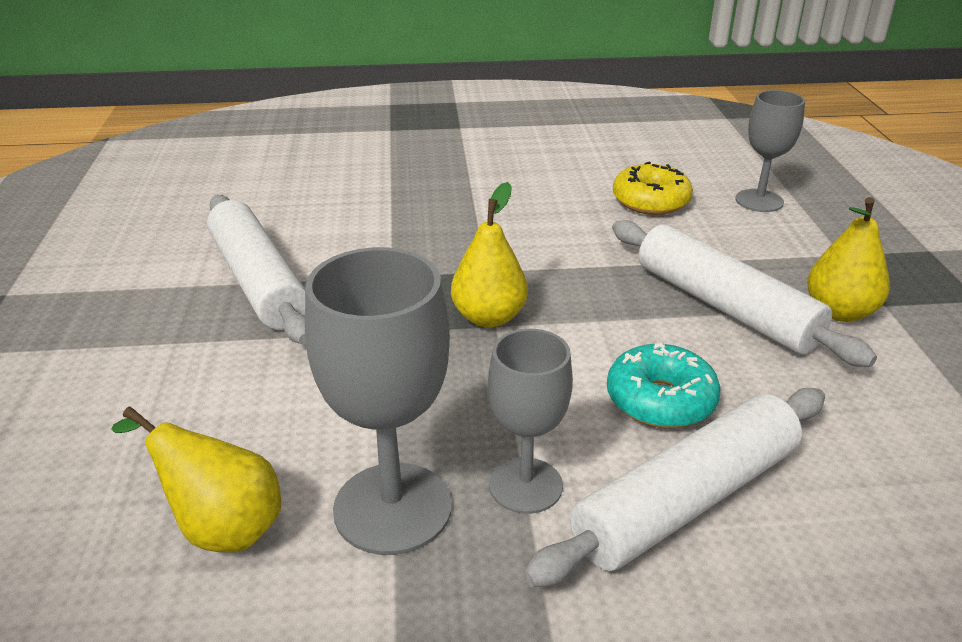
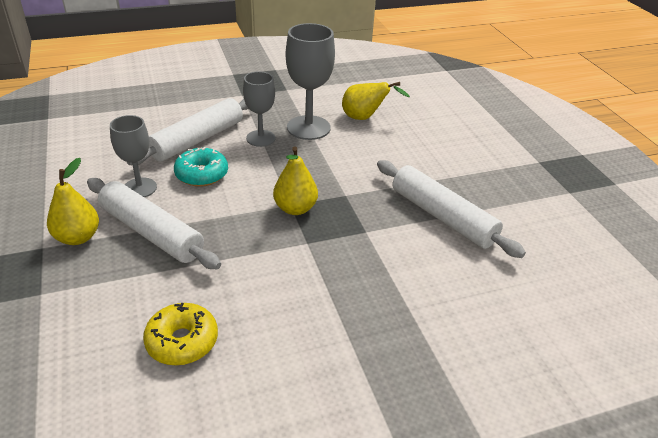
camera: 165 degrees right, 5 degrees up
(759, 201) = (76, 358): grey goblet -> grey goblet (140, 188)

